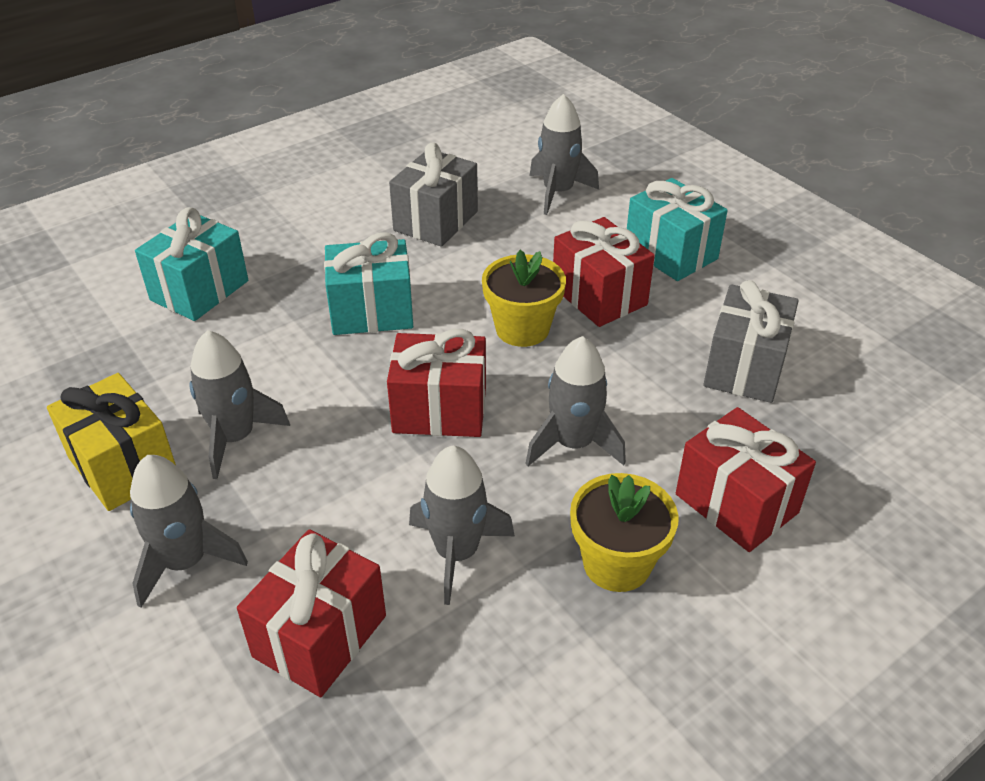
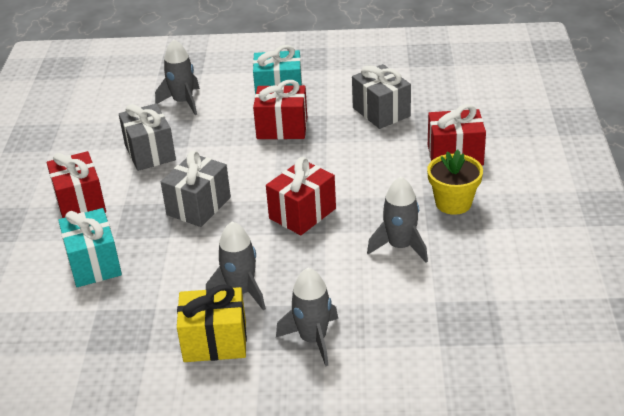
camera: 50 degrees left, 5 degrees down
(320, 636) = (406, 309): red gift -> red gift (80, 203)
(371, 312) = (198, 206): turquoise gift -> grey gift
(522, 329) = (276, 162): yellow flower pot -> none
(573, 444) = (372, 182): grey rocket -> none

